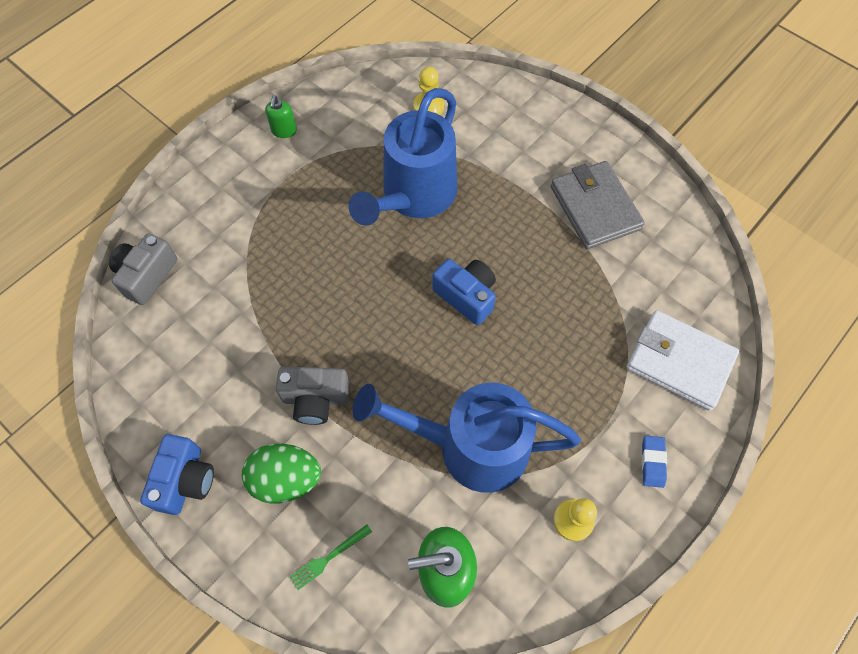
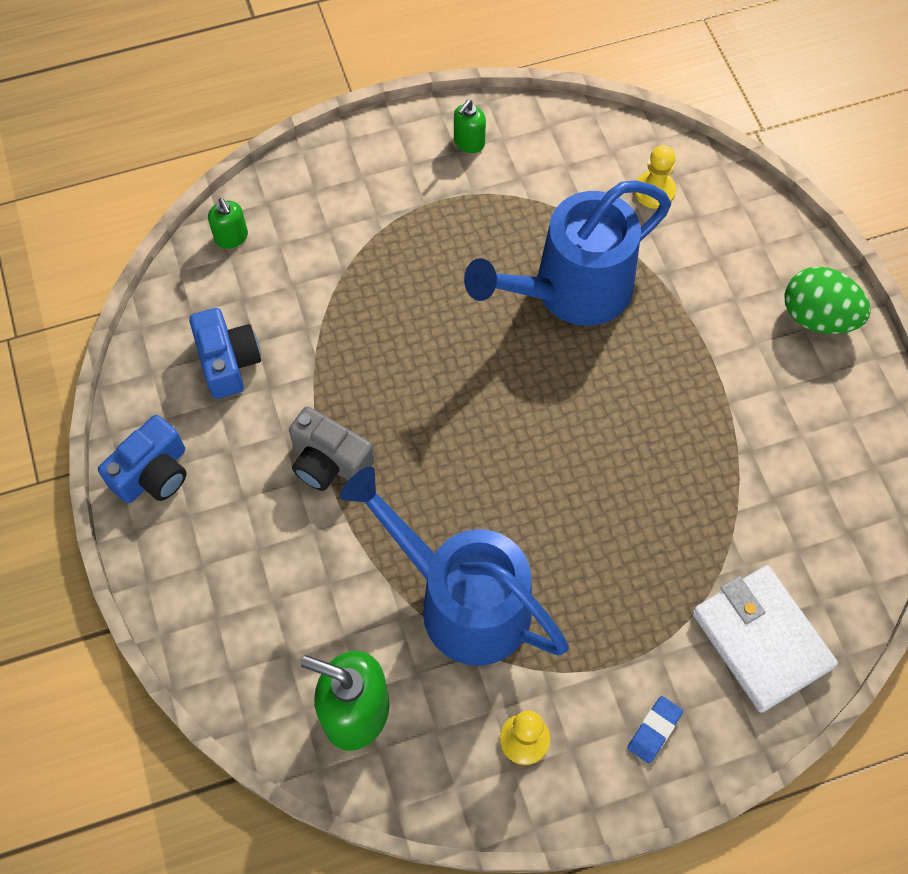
camera: 30 degrees right, 0 degrees up
(147, 275) = (231, 237): grey camera -> green soap dispenser
(286, 479) = (251, 528): green egg -> green egg (817, 317)
(328, 558) = (248, 630): green fork -> none
(466, 296) = (560, 435): blue camera -> blue camera (228, 362)
(595, 208) = (778, 410): grey wallet -> none

